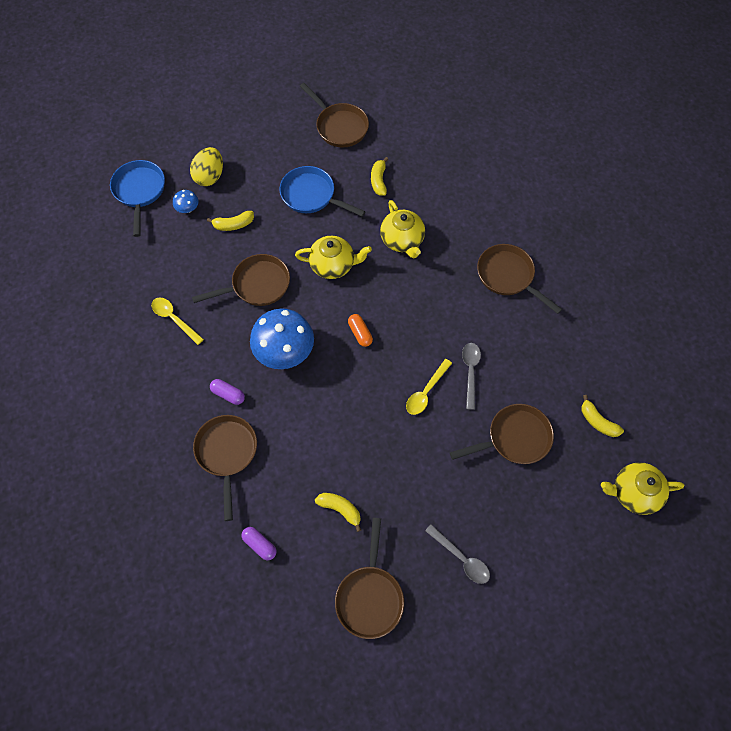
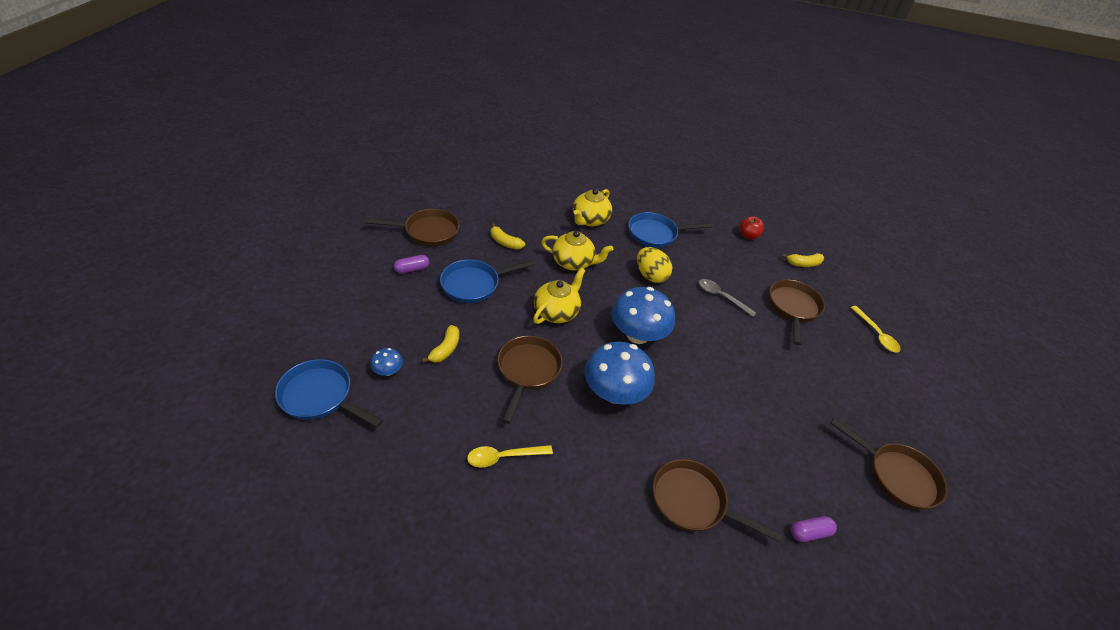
camera: 60 degrees left, 20 degrees down
(210, 176) = (372, 334): yellow egg -> yellow egg (650, 276)
(228, 394) = (627, 462): purple capsule -> purple capsule (412, 269)
(340, 509) = (801, 447): yellow banana -> none
(360, 333) = (637, 335): orange capsule -> blue mushroom
(426, 392) = (721, 329): yellow spoon -> yellow spoon (876, 334)
(461, 558) = (882, 395): grey spoon -> none
(508, 276) = (655, 234): brown pan -> blue pan
(592, 353) = (748, 236): none -> red apple
(634, 492) = (867, 280): yellow teapot -> yellow teapot (589, 220)

